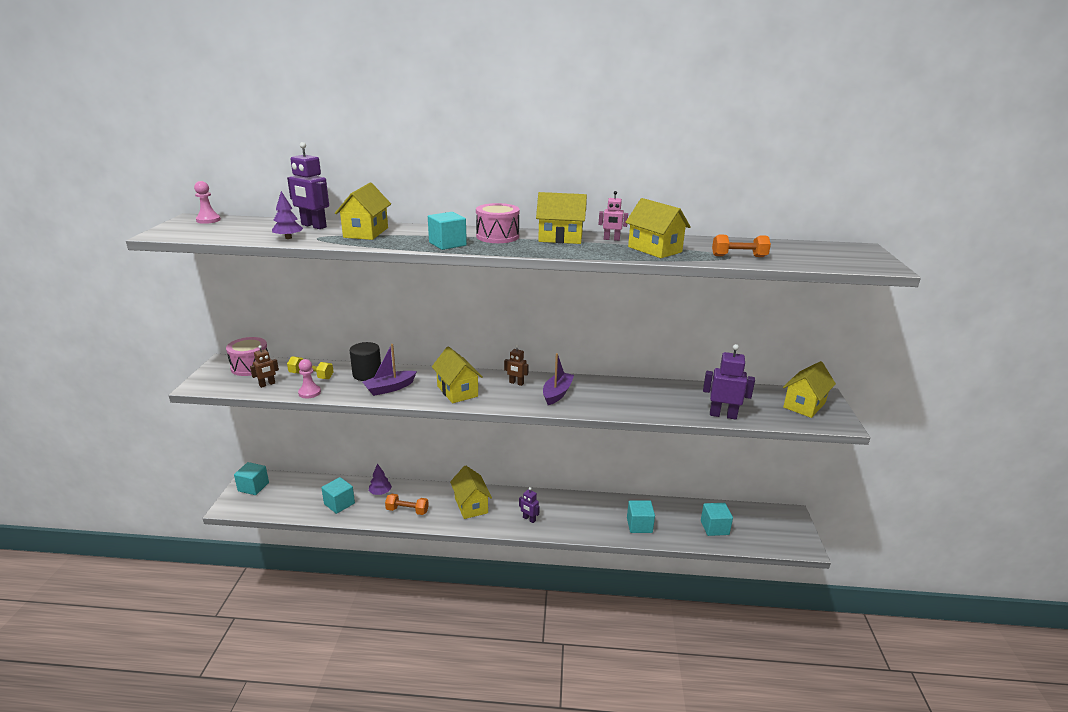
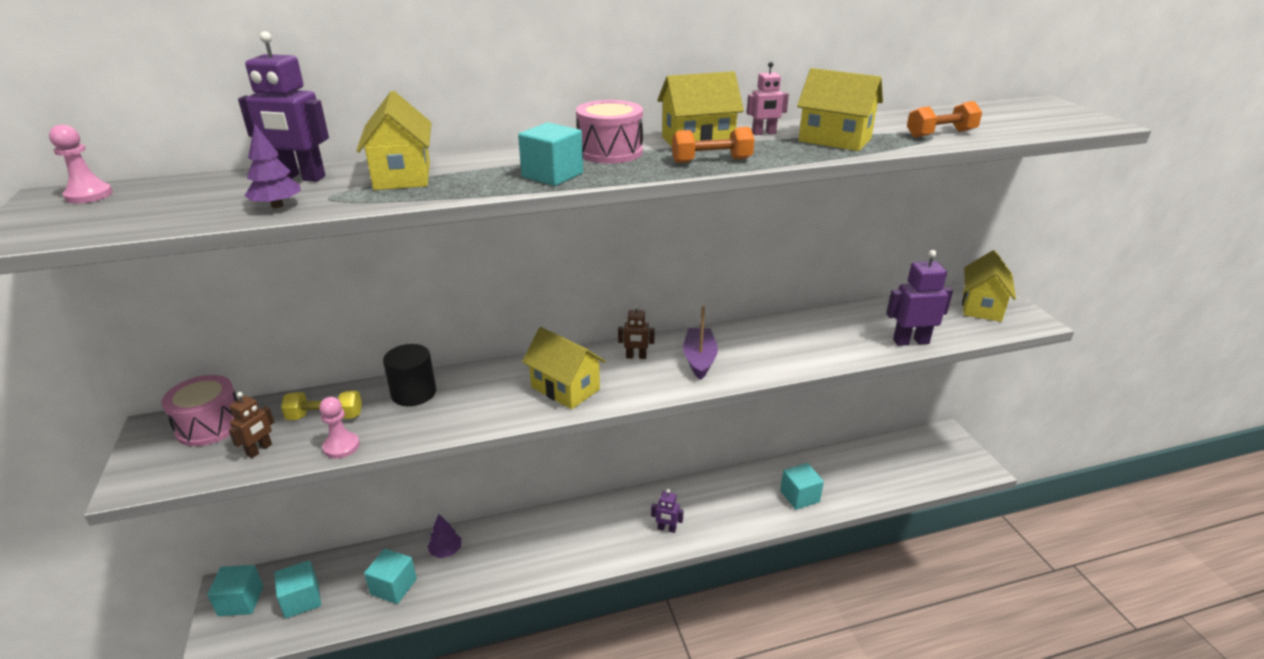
camera: 20 degrees left, 5 degrees up
(389, 388) = (464, 408): purple boat -> none
(407, 510) = (499, 566): orange dumbbell -> orange dumbbell (711, 161)
(471, 505) = (582, 532): yellow house -> none
(714, 527) = (881, 474): turquoise cube -> turquoise cube (302, 600)

